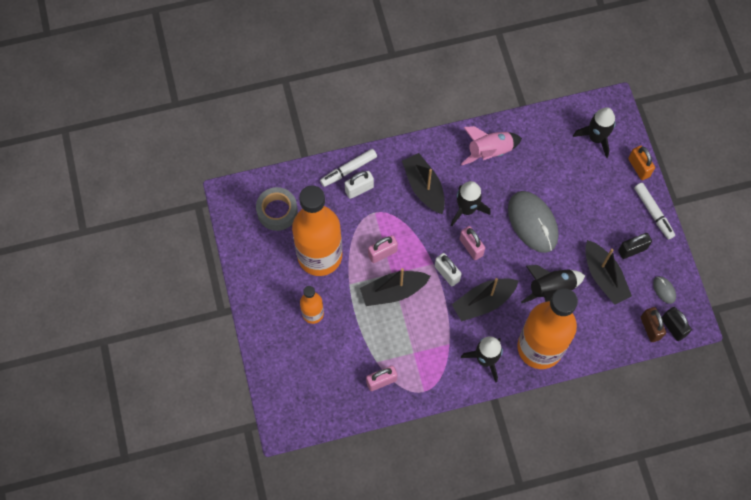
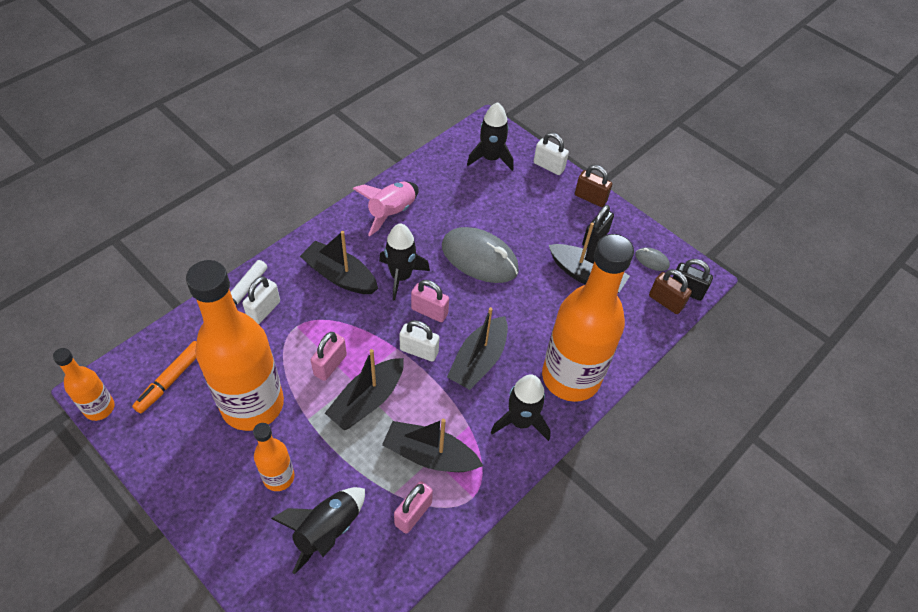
camera: 35 degrees left, 15 degrees down
(227, 209) = (99, 408): none -> orange bottle
(277, 211) = (170, 380): grey tape -> orange marker
(413, 350) = (430, 455): none -> black boat
(551, 288) = (541, 312): black rocket -> black rocket (327, 530)
(639, 167) = (548, 166): orange padlock -> white padlock
(653, 213) = (590, 198): white marker -> brown padlock

